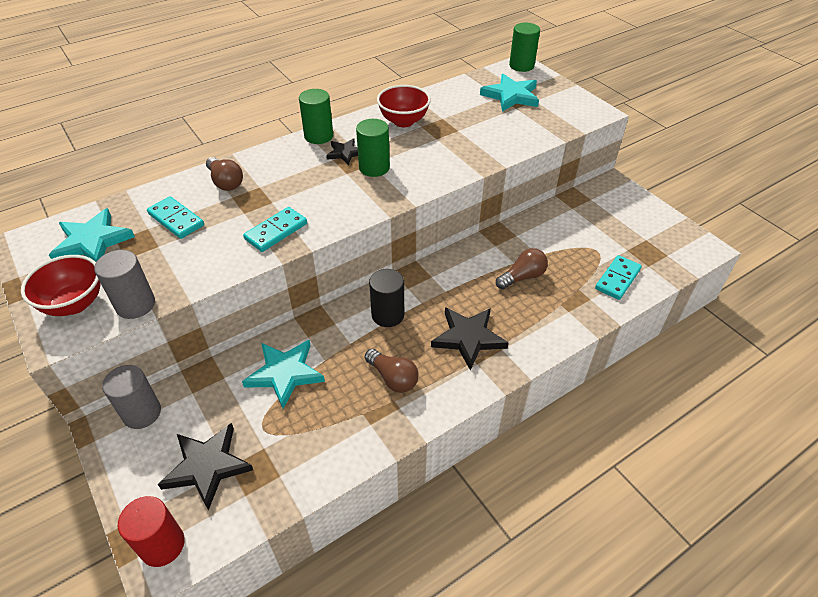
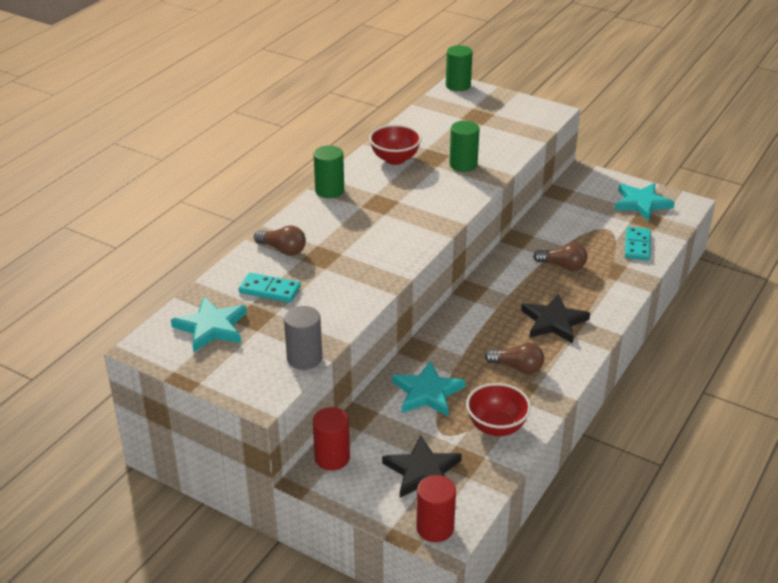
camera: 25 degrees left, 10 degrees down
(74, 304) = (250, 373): red bowl -> red bowl (496, 427)
(142, 413) = (332, 458): grey cylinder -> red cylinder
(276, 231) = (368, 274): turquoise domino -> none
(345, 153) = (367, 198): black star -> none
(374, 168) = (404, 204): green cylinder -> green cylinder (463, 165)
(388, 315) = (476, 326): black cylinder -> none
(511, 96) = (470, 115): turquoise star -> turquoise star (641, 203)
(522, 277) = (563, 266): brown light bulb -> brown light bulb turned 75 degrees clockwise

